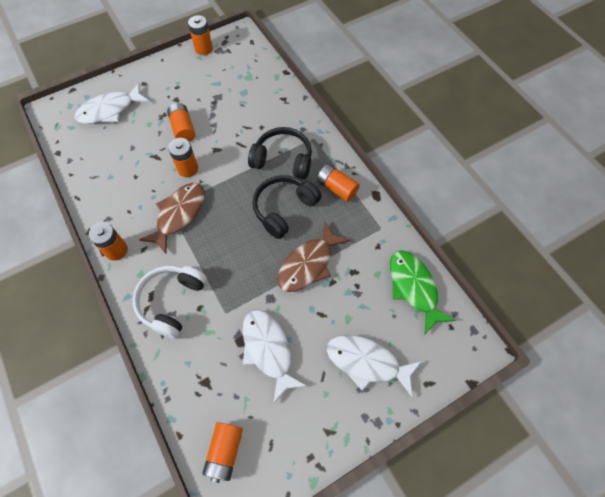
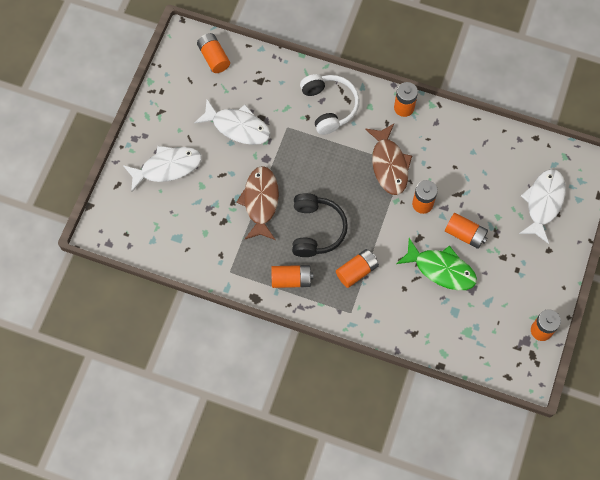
camera: 140 degrees right, 5 degrees up
(283, 160) = (356, 271): black headphones -> orange battery
(414, 287) = (171, 242): green fish -> green fish (441, 269)

